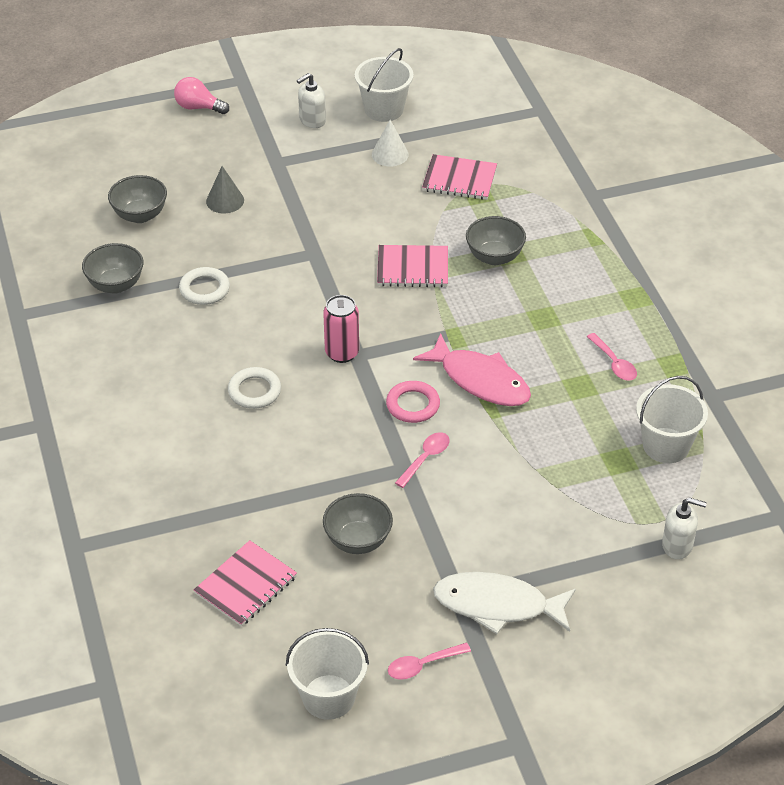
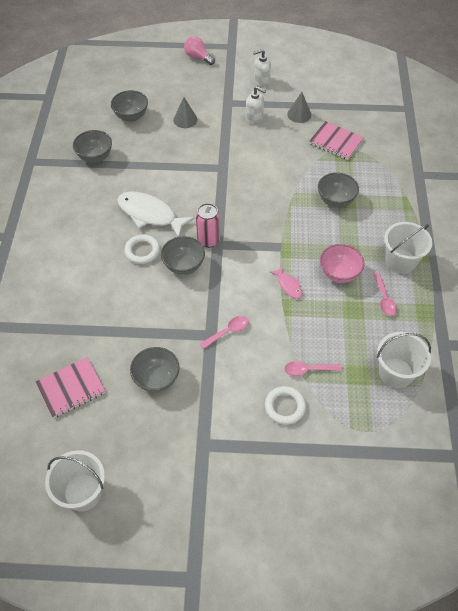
camera: 20 degrees right, 10 degrees up
(204, 289) = (145, 174): white ring -> white ring (285, 407)
(323, 394) = (184, 266): none -> grey bowl
(384, 109) = (308, 84): white bucket -> white bucket (400, 261)
(390, 154) = (299, 114): white cone -> grey cone
(412, 268) = (279, 194): pink notebook -> none
(413, 405) = (237, 290): pink ring -> none
(423, 665) = (155, 490): pink spoon -> pink spoon (308, 370)
(480, 380) = (288, 285): pink fish -> pink fish, size x0.49
(497, 605) = (226, 460): white fish -> white fish (150, 214)
(541, 348) = (339, 273): none -> pink bowl
(677, 545) = (372, 455): white soap dispenser -> white soap dispenser (254, 118)

